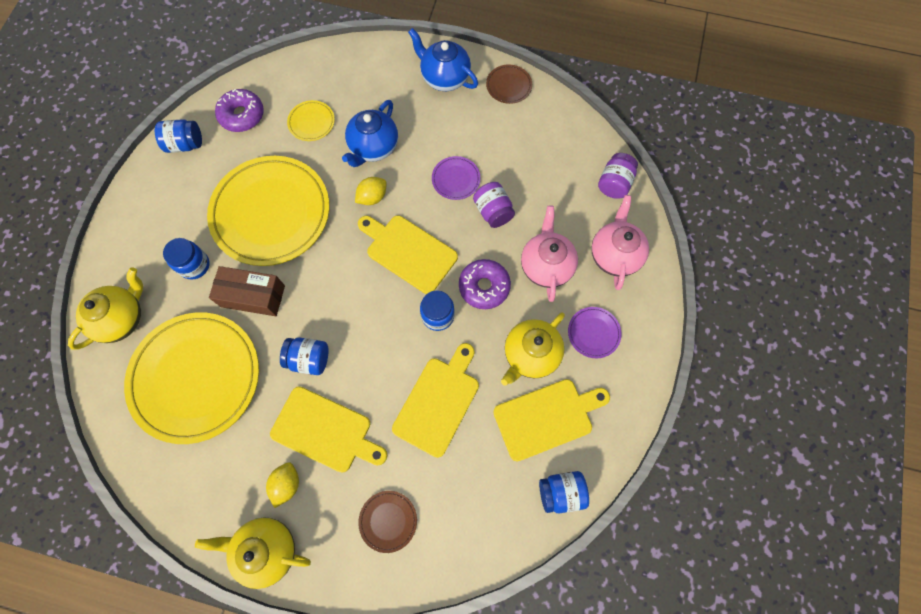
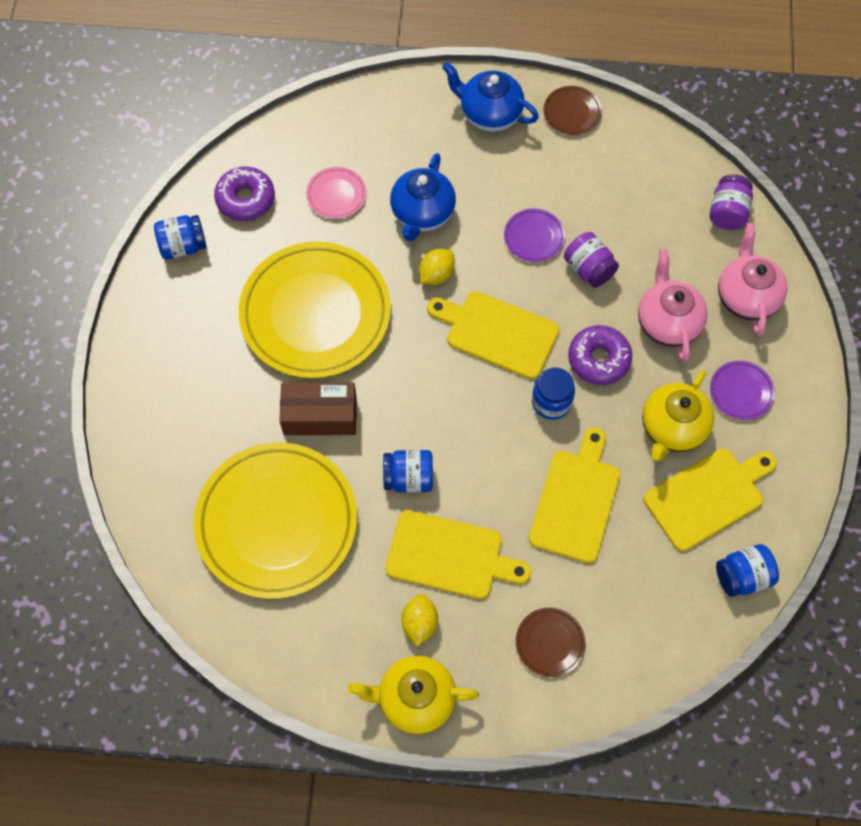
camera: 10 degrees left, 5 degrees down
(122, 318) = (165, 469): yellow teapot -> none
(194, 265) = (237, 391): blue jar -> none
(311, 122) = (336, 194): yellow plate -> pink plate

